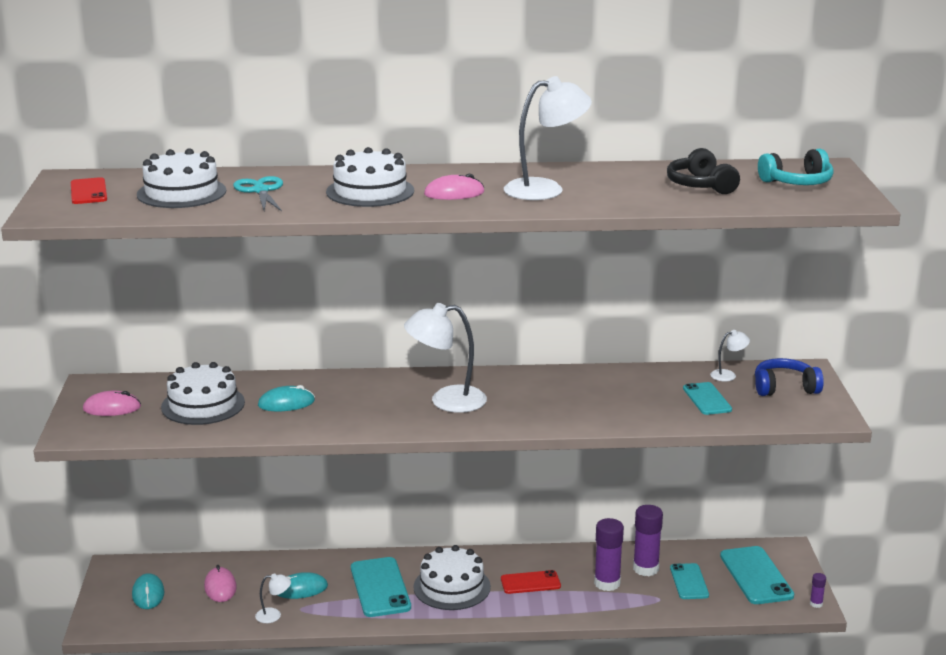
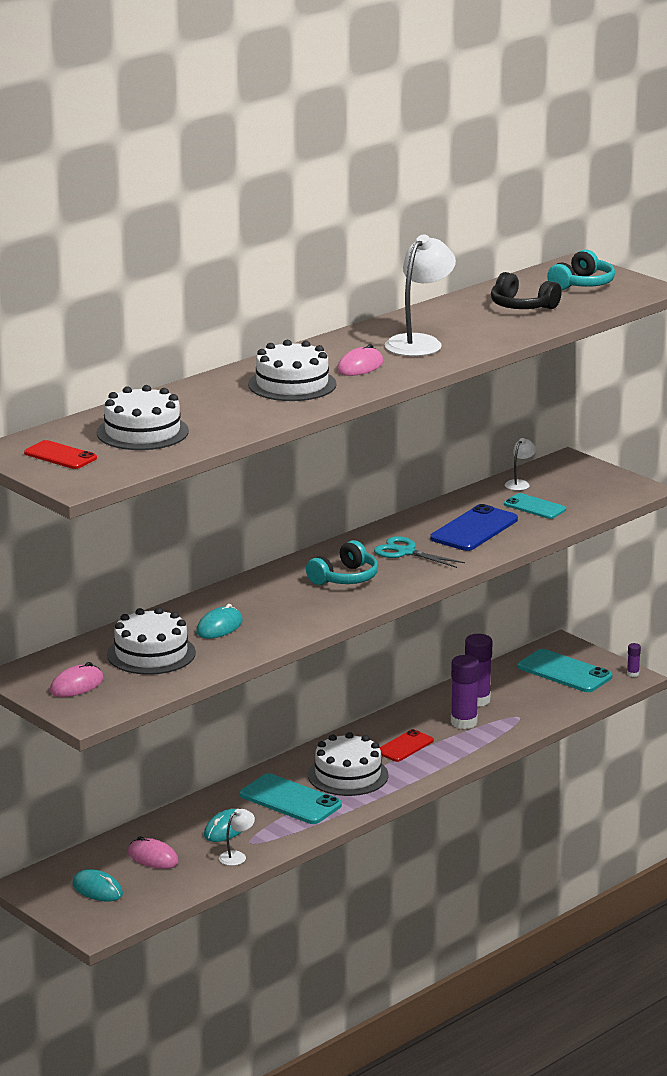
camera: 40 degrees left, 0 degrees up
(260, 191) = (203, 410): turquoise scissors -> turquoise scissors (405, 552)
(446, 401) = (345, 578): white lamp -> turquoise headphones
(621, 399) = (474, 529): none -> blue phone
(689, 582) = (522, 696): turquoise phone -> none
(784, 388) = (575, 479): blue headphones -> none

